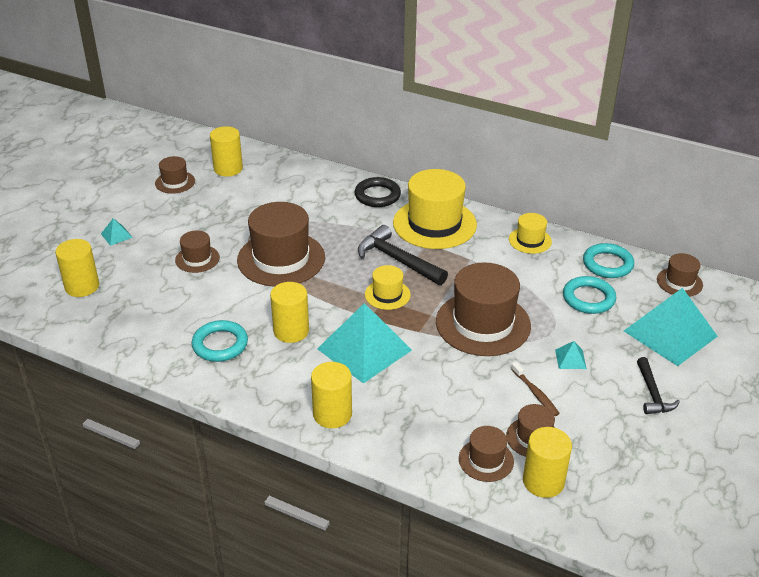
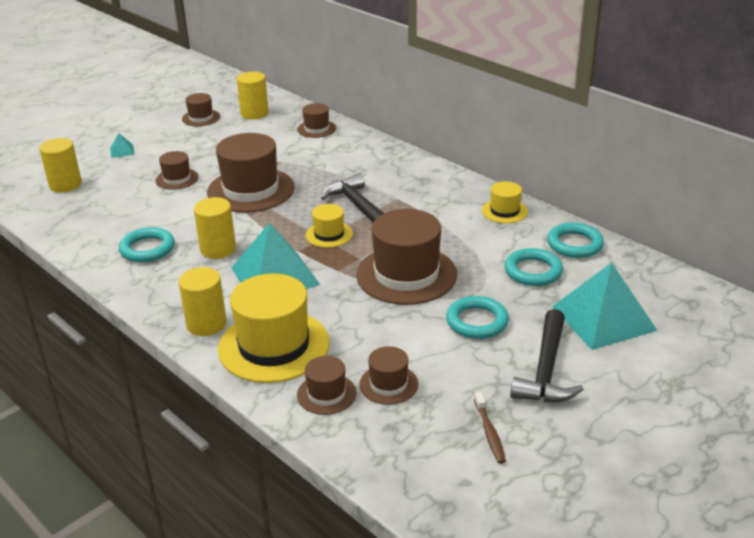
camera: 20 degrees right, 5 degrees down
(377, 195) = (377, 152): black ring -> none
(434, 224) = (416, 183): yellow hat -> yellow hat (274, 346)
(535, 393) = (418, 345): brown toothbrush -> brown toothbrush (489, 432)
(543, 481) = (372, 426): yellow cylinder -> none
(570, 359) = (477, 321): turquoise pyramid -> turquoise ring
(652, 393) = (546, 370): black hammer -> black hammer, size x1.61
(679, 282) = (645, 273): brown hat -> brown hat (316, 129)

